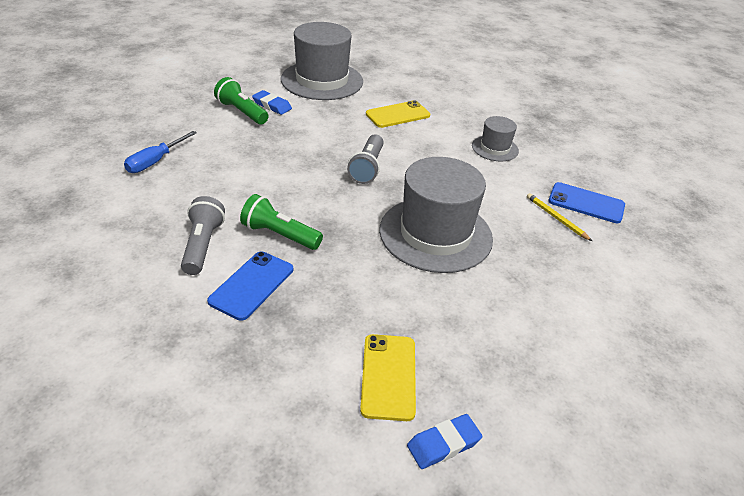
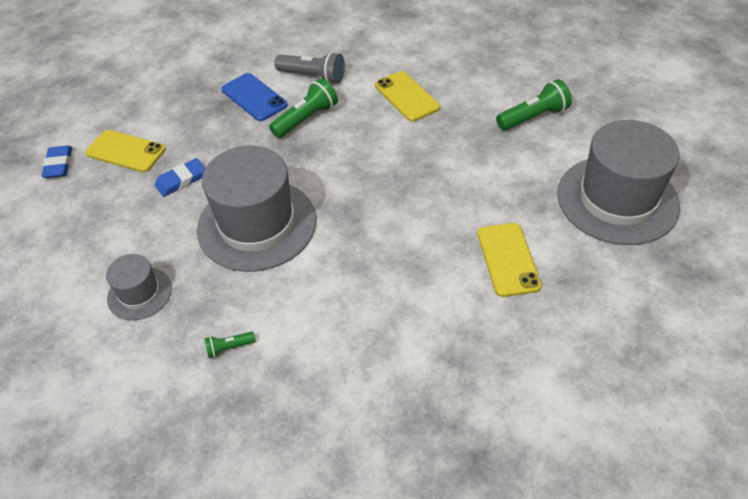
camera: 115 degrees right, 10 degrees up
(155, 162) = (444, 56): blue screwdriver -> none
(227, 176) = (406, 96): none -> yellow phone
(272, 105) = (547, 142): blue eraser -> blue eraser (181, 180)
(367, 168) = (390, 199): grey flashlight -> none
(495, 148) = (396, 345): grey hat -> grey hat (139, 293)
(556, 218) = (229, 348): yellow pencil -> green flashlight
(586, 203) = (240, 399): blue phone -> none

